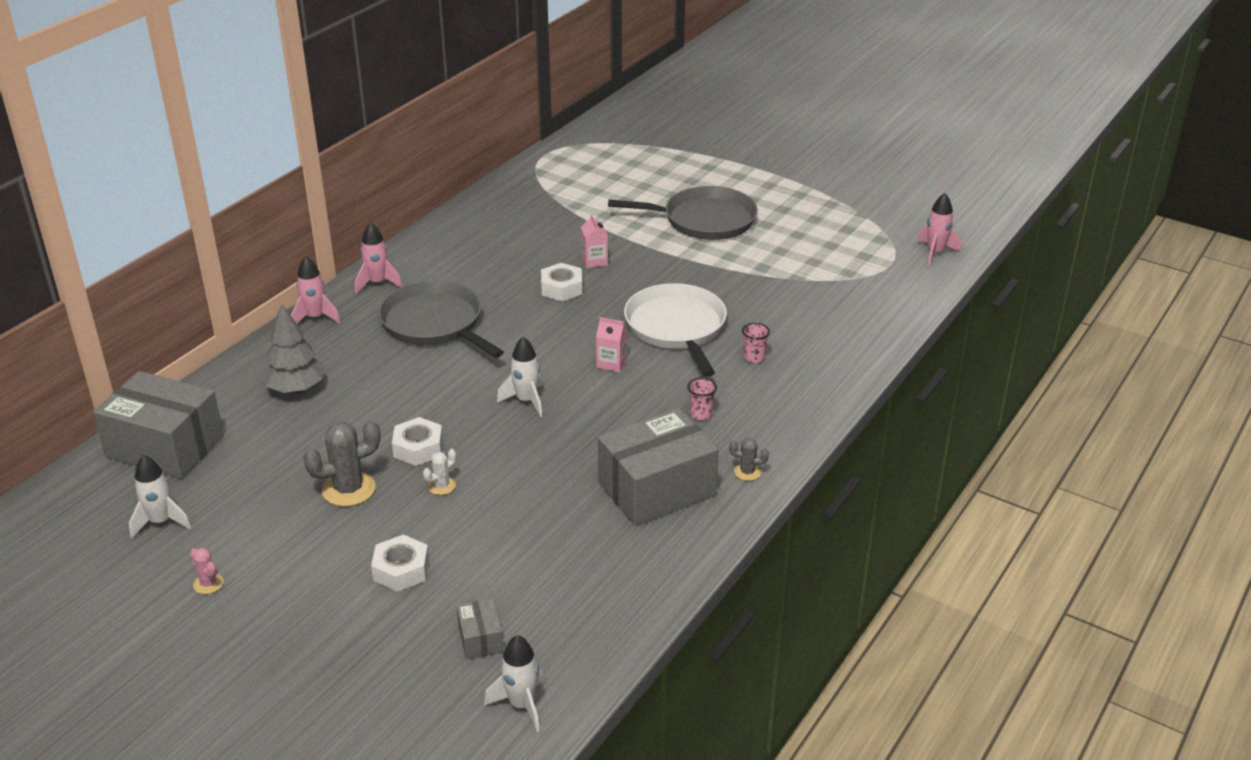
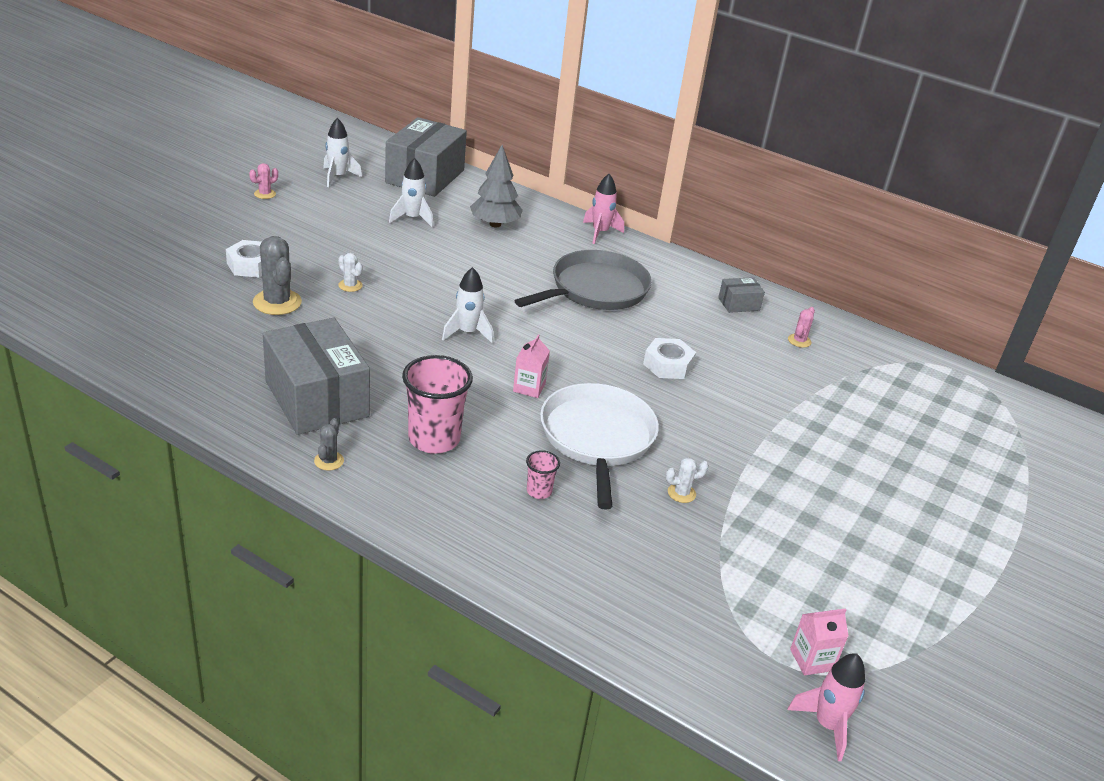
camera: 85 degrees right, 0 degrees up
(348, 489) = (356, 245): grey cactus -> grey cactus (277, 302)
(377, 283) = (660, 262): pink rocket -> none
(418, 448) = (405, 276): white nut -> none
(480, 639) = (156, 296): grey box -> grey box (739, 304)
(512, 220) = (799, 341): none -> pink cactus
(521, 705) = (74, 311): white rocket -> white rocket (412, 218)
(594, 261) = (728, 390): pink carton -> pink carton (811, 660)
(677, 328) = (597, 438): white pan -> white pan turned 75 degrees counterclockwise
(701, 414) = (434, 439): pink cup -> pink cup, size x2.08
(704, 220) = (846, 484): grey pan -> none
(735, 291) = (681, 493): none -> white cactus

